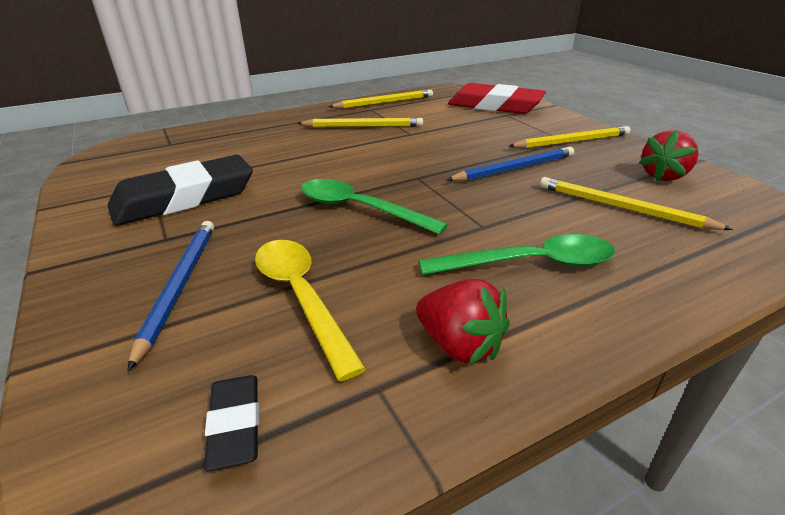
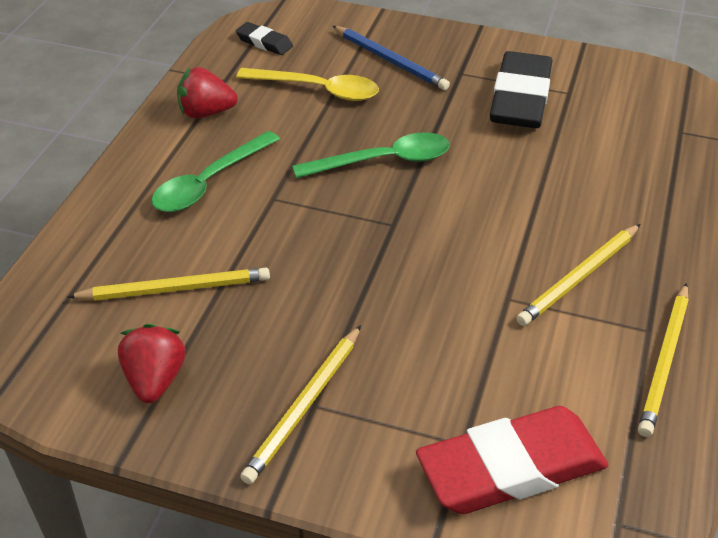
camera: 135 degrees right, 10 degrees up
(514, 168) = (319, 295): blue pencil -> none

